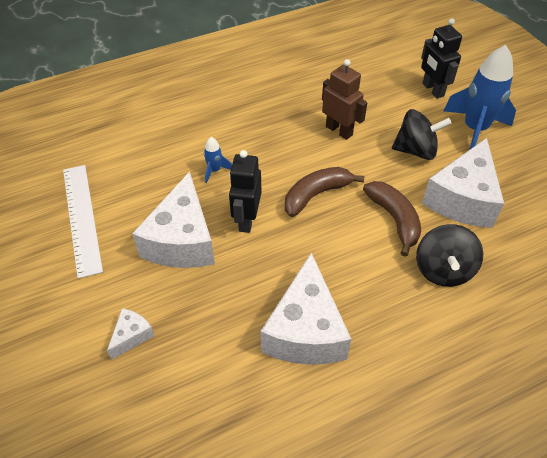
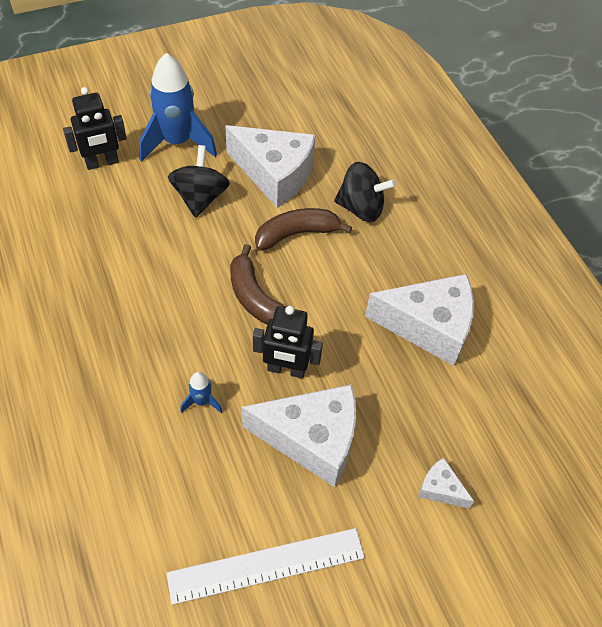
camera: 90 degrees left, 5 degrees up
(339, 130) = (154, 262): brown robot -> none

